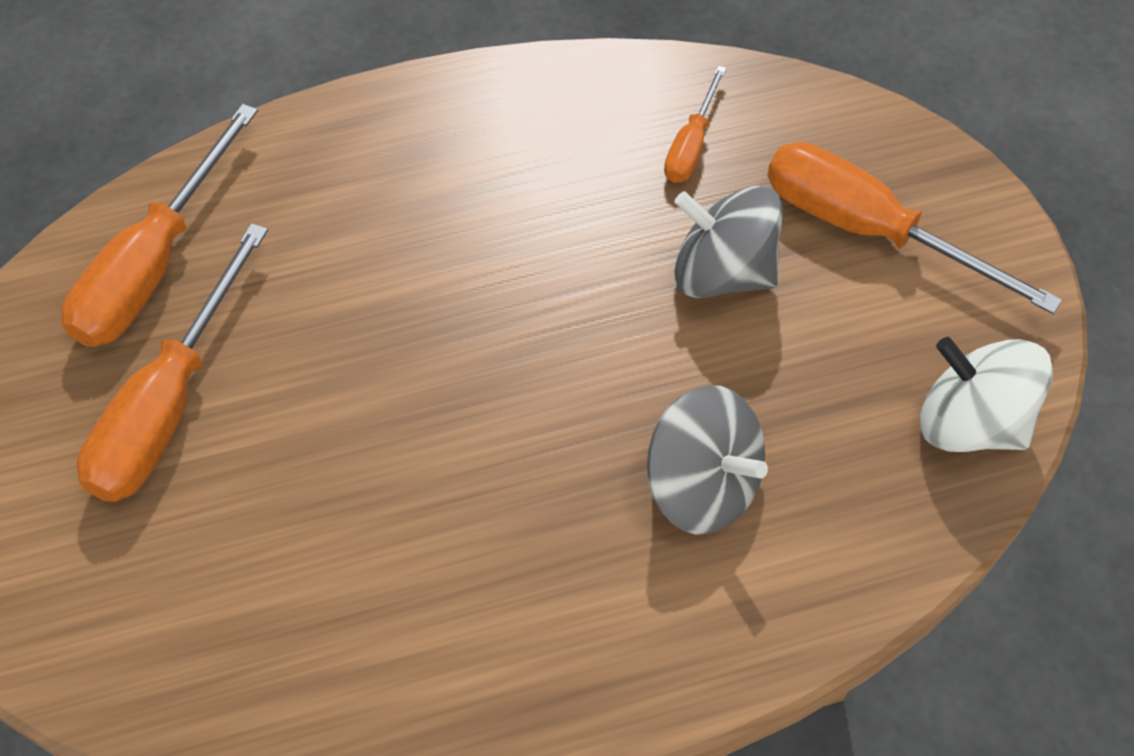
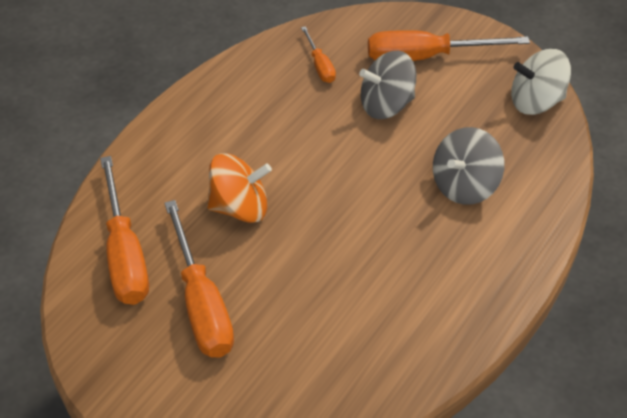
camera: 40 degrees left, 10 degrees down
(357, 297) = (240, 208): none -> orange spinning top
(702, 486) = (464, 186): grey spinning top -> grey spinning top turned 135 degrees clockwise

